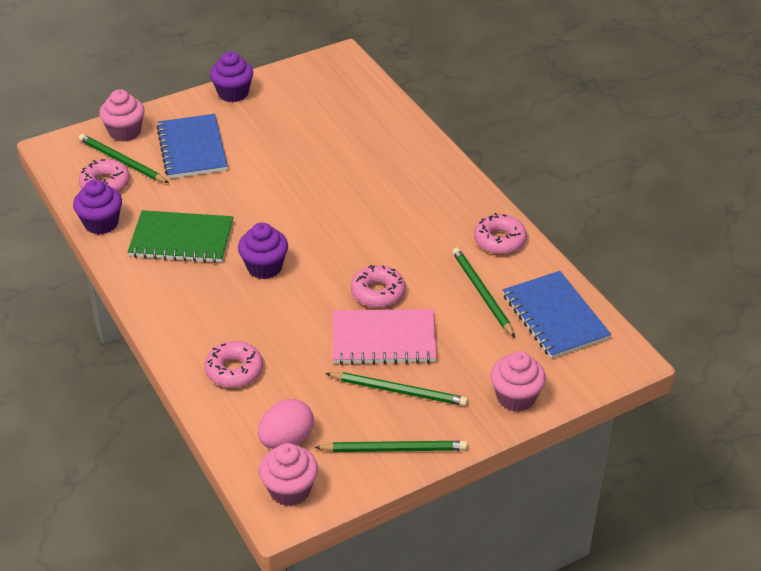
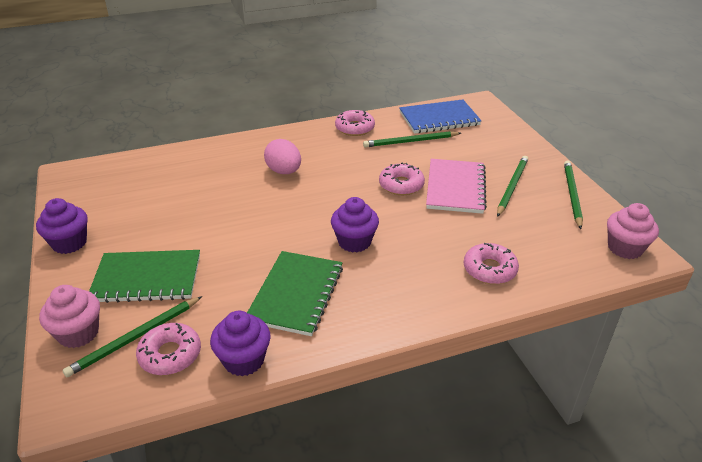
camera: 80 degrees left, 5 degrees down
(192, 149) = (147, 278): blue notebook -> green notebook
(286, 440) = (570, 245): pink egg -> pink egg (284, 171)
(516, 397) = (516, 142): pink cupcake -> none

